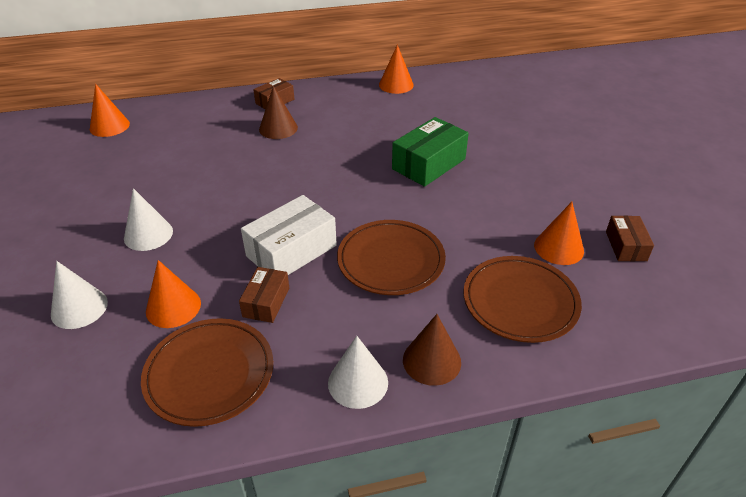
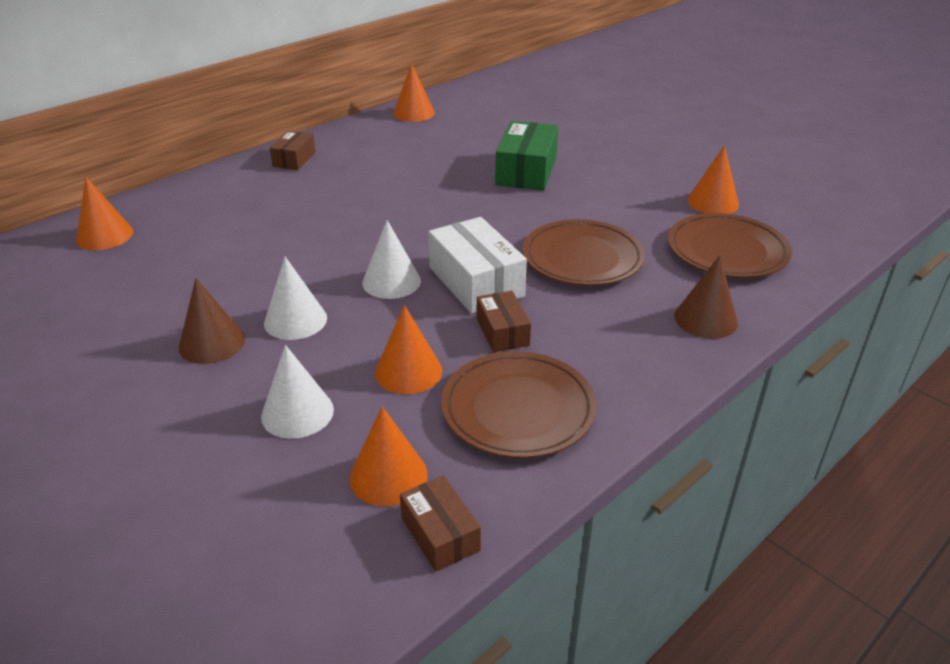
camera: 30 degrees left, 5 degrees down
(79, 385) = (388, 476): none -> orange cone
(278, 128) = (329, 182): brown cone -> brown cone (212, 343)
(291, 251) = (476, 282): white box -> white box turned 45 degrees counterclockwise
(358, 382) = (663, 359): white cone -> white cone (391, 282)
(626, 246) = (762, 184): brown box -> brown box (440, 534)

